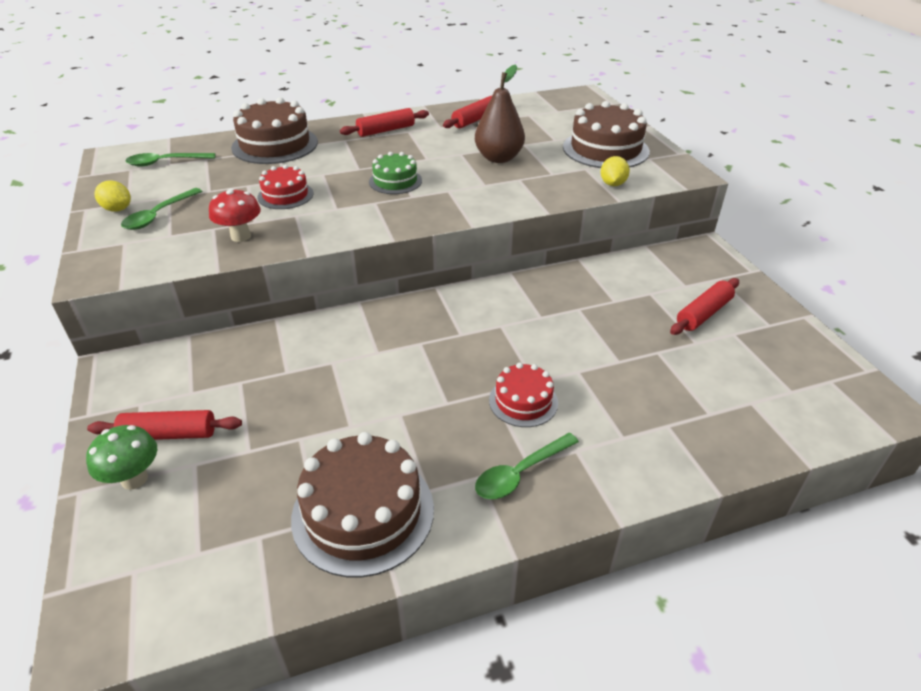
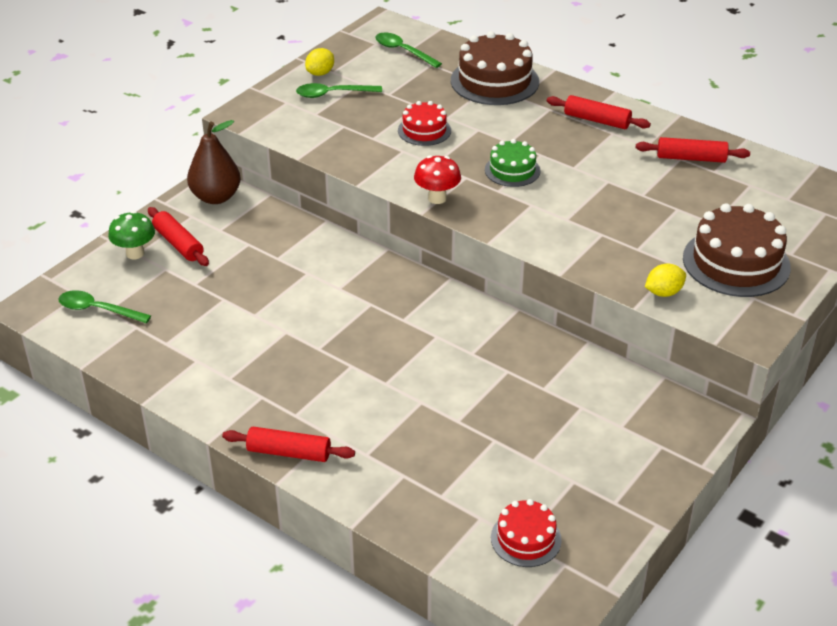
camera: 55 degrees right, 0 degrees up
(117, 209) = (320, 73): yellow lemon -> yellow lemon turned 45 degrees clockwise
(241, 236) = (347, 143): red mushroom -> red mushroom (437, 198)
(363, 512) = (188, 359): brown cake -> none
(498, 158) = (627, 206): brown pear -> brown pear (216, 197)
(520, 473) = (282, 415): green spoon -> green spoon (98, 310)
(523, 401) = (357, 386): red cake -> red cake (526, 539)
(703, 313) = (585, 452): red rolling pin -> red rolling pin (289, 452)

